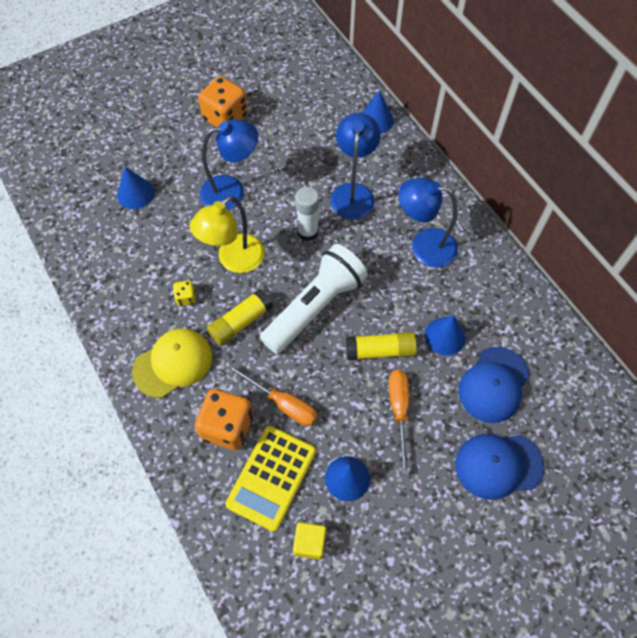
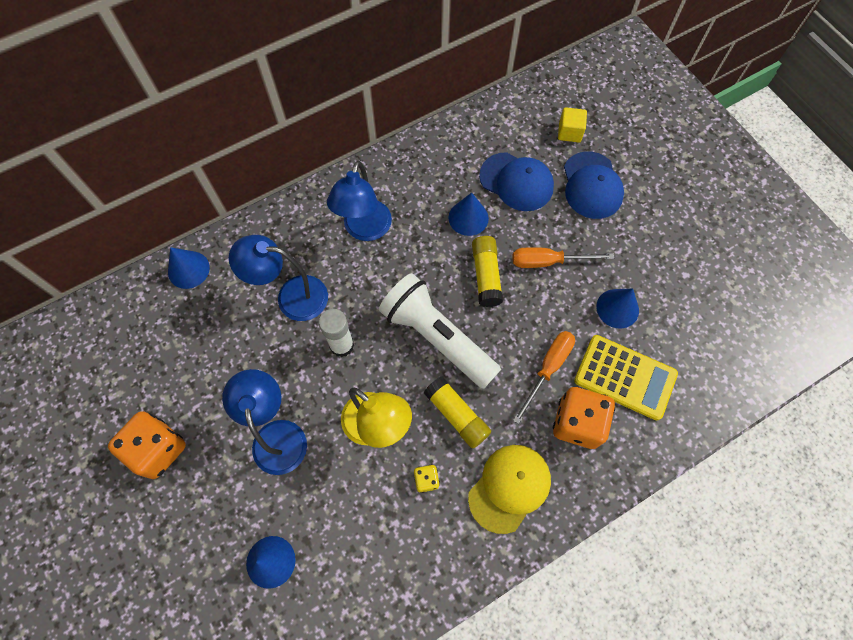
camera: 90 degrees left, 5 degrees up
(173, 363) = (509, 488): yellow cap -> yellow cap turned 75 degrees clockwise
(309, 543) = (681, 341): yellow cube -> yellow cube (569, 132)

